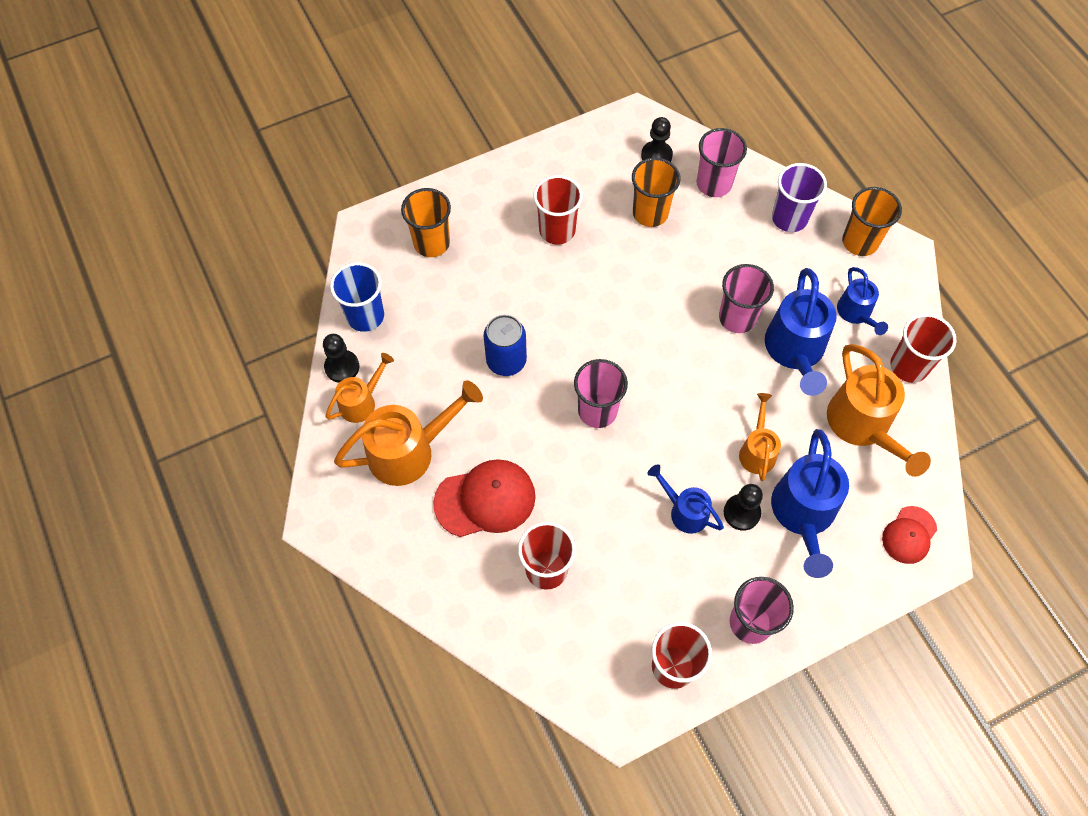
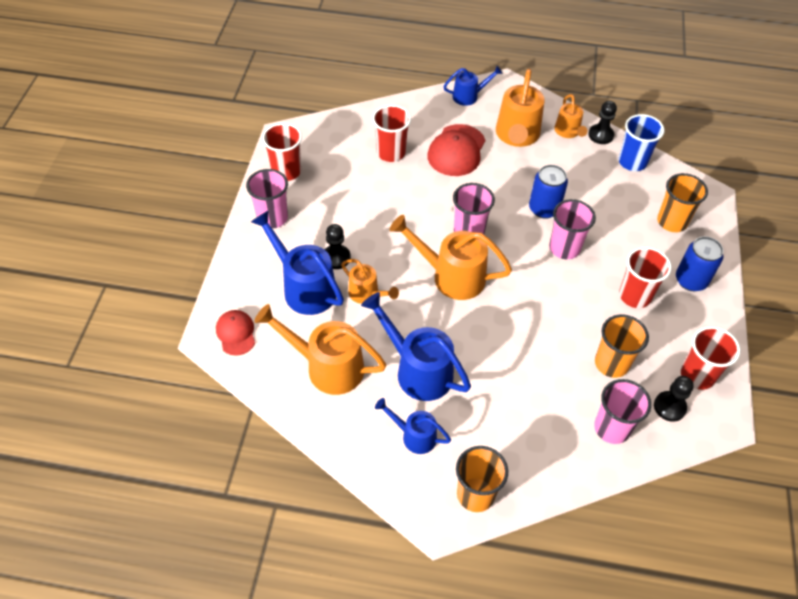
camera: 125 degrees right, 10 degrees down
(500, 197) = (691, 280): none -> blue can
(668, 391) = (451, 276): none -> orange watering can
(684, 511) = (364, 231): blue watering can -> blue watering can (469, 96)
(737, 317) = (474, 354): pink cup -> pink cup (564, 248)
(789, 218) = (537, 458): purple cup -> none
(909, 366) = (342, 435): red cup -> red cup (697, 375)

